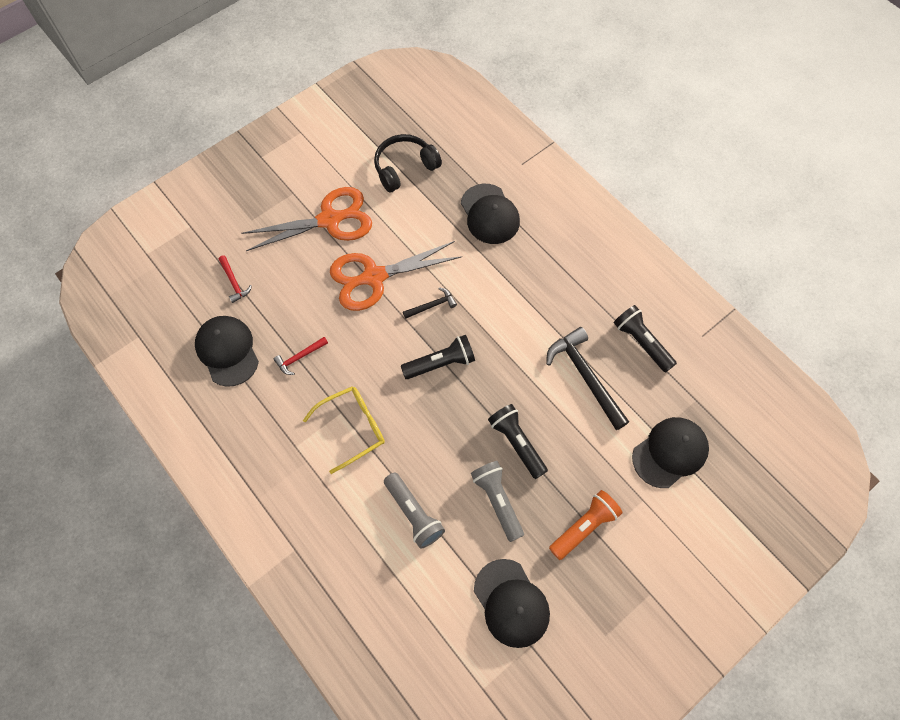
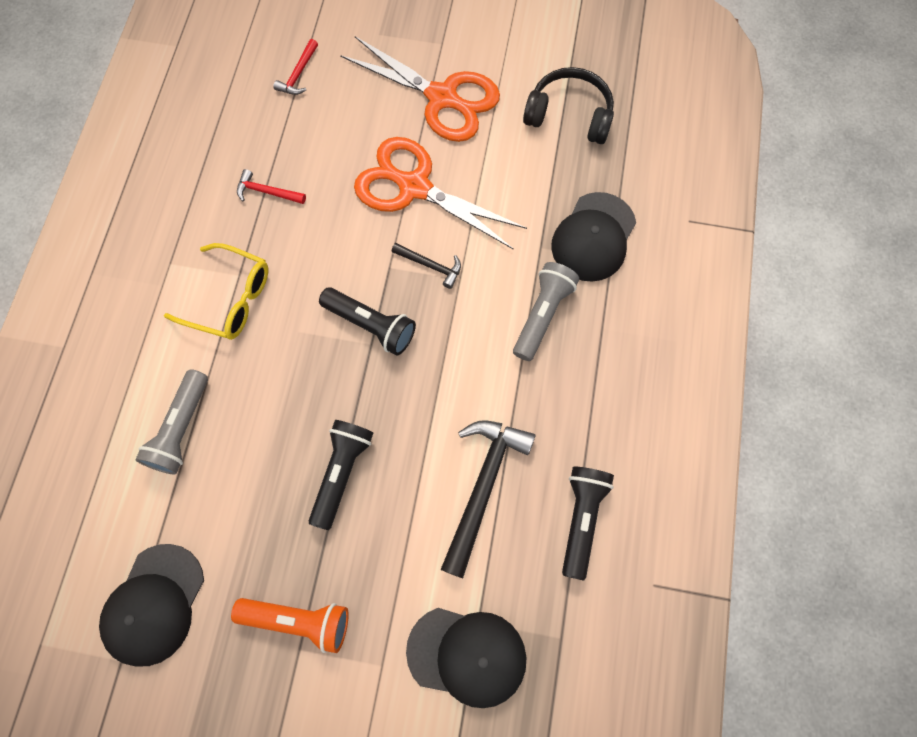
camera: 50 degrees right, 5 degrees up
(227, 351) = (222, 127): black cap -> none
(497, 501) = (259, 503): grey flashlight -> grey flashlight (542, 315)

